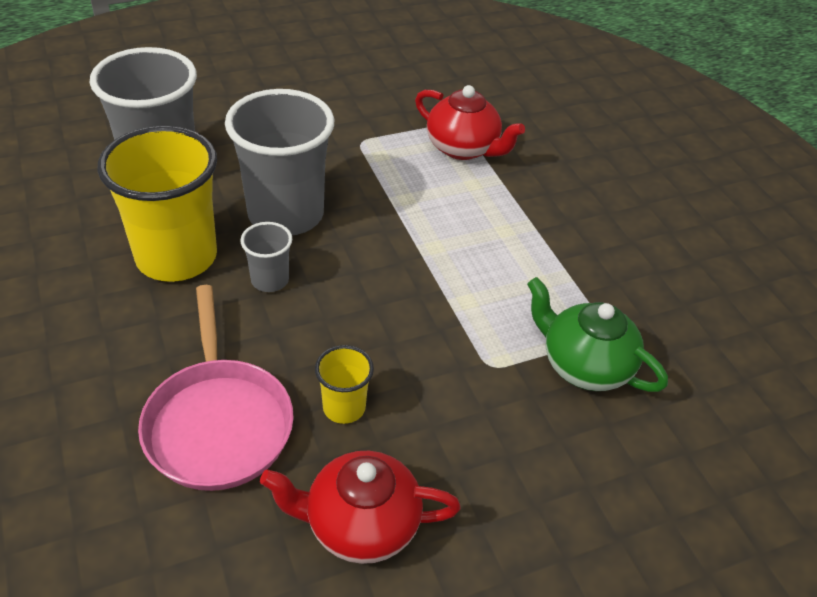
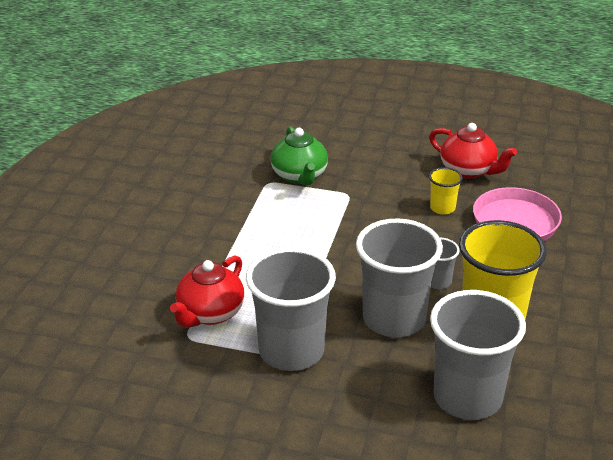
camera: 140 degrees left, 10 degrees down
(356, 146) = (291, 351): none -> grey cup
(463, 148) = (210, 313): red teapot -> red teapot turned 135 degrees counterclockwise

